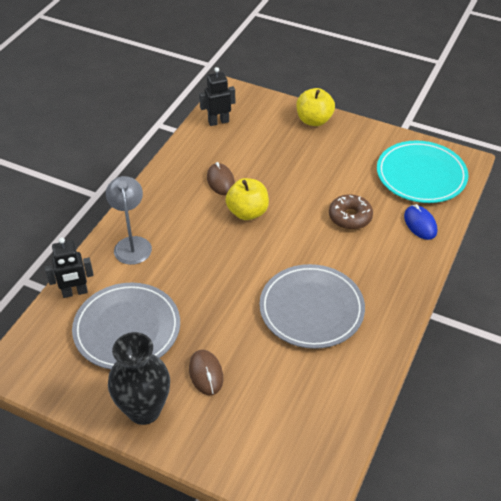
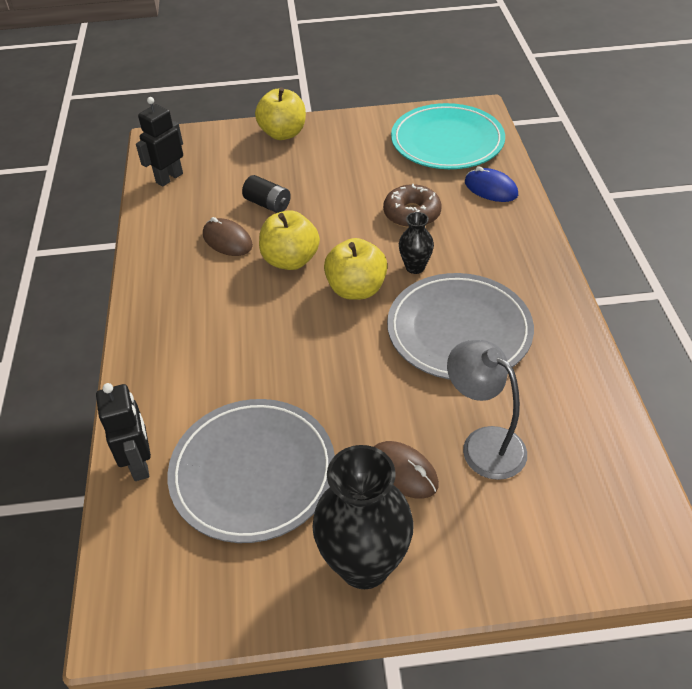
camera: 30 degrees left, 0 degrees up
(75, 292) = (140, 464): black robot -> black robot turned 60 degrees counterclockwise
(132, 244) = (172, 364): grey lamp -> grey lamp (483, 444)
(264, 167) = (268, 204): none -> black battery
(271, 251) = (356, 289): none -> yellow apple
(320, 254) = (415, 267): none -> black vase

